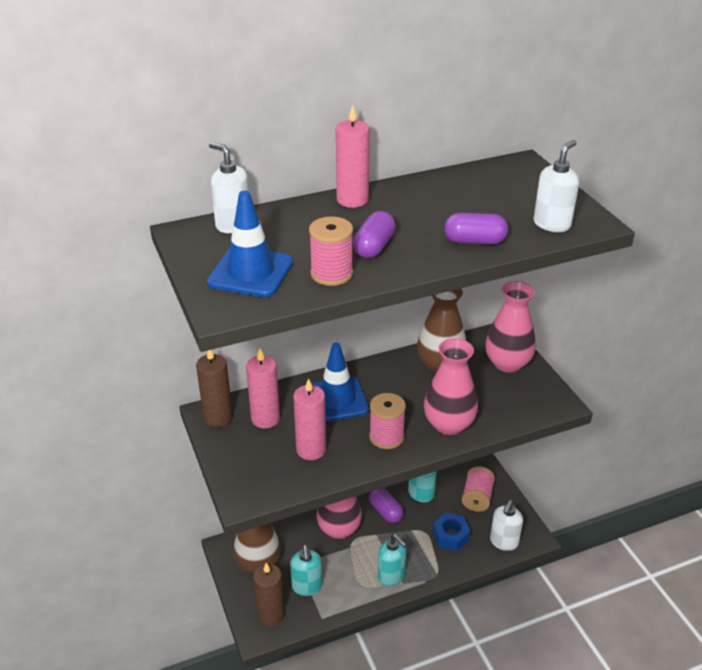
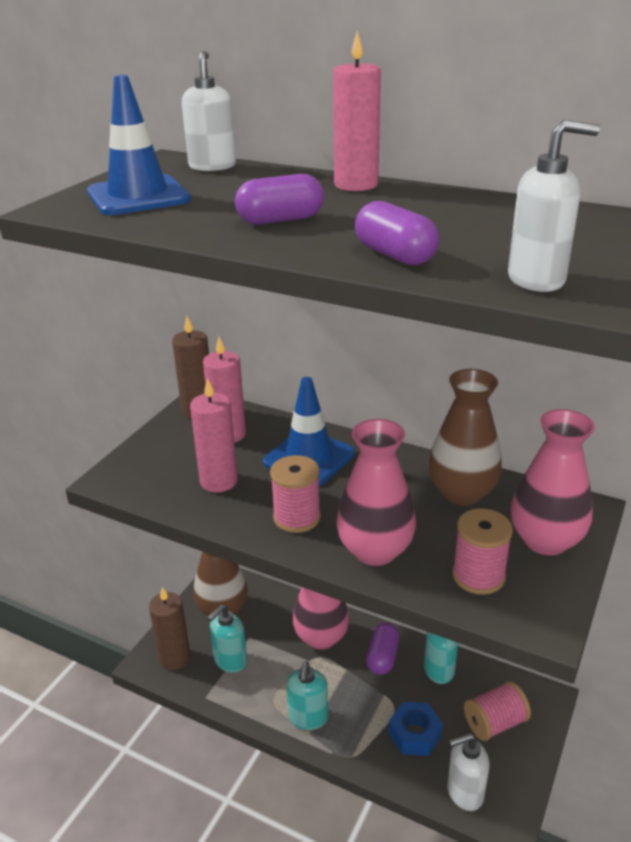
camera: 50 degrees right, 5 degrees down
(331, 274) = (191, 222): pink spool -> pink spool (478, 576)

